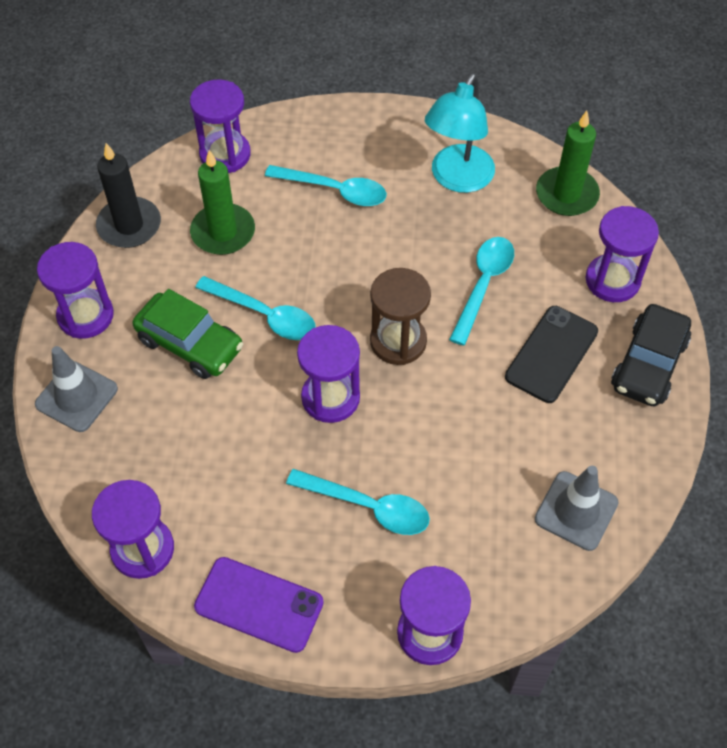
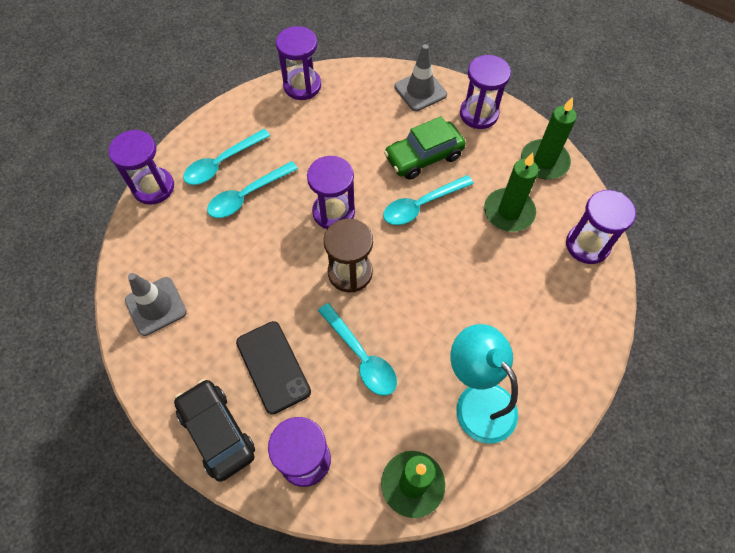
camera: 120 degrees right, 5 degrees up
(129, 225) = (544, 162): black candle -> green candle
(259, 604) = (232, 121): purple phone -> none
(335, 190) = (512, 302): turquoise spoon -> turquoise spoon (222, 163)

